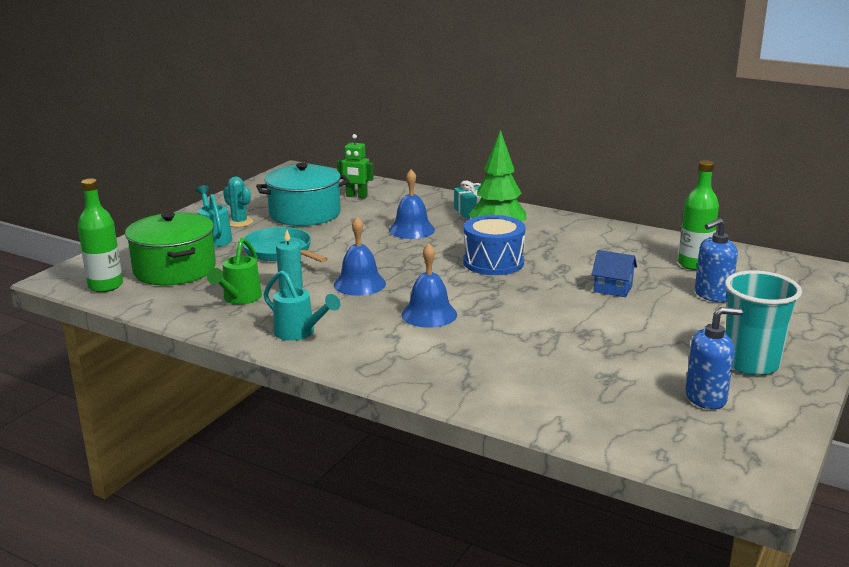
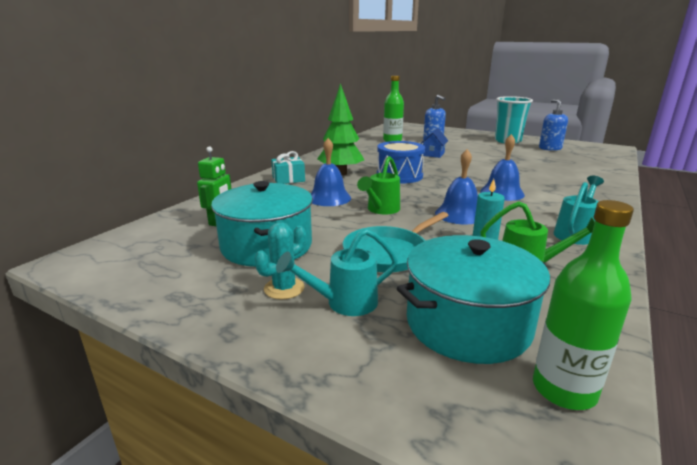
camera: 90 degrees left, 0 degrees up
(175, 269) = (467, 323): green pot -> turquoise pot
(375, 250) = (381, 210): none -> green watering can

